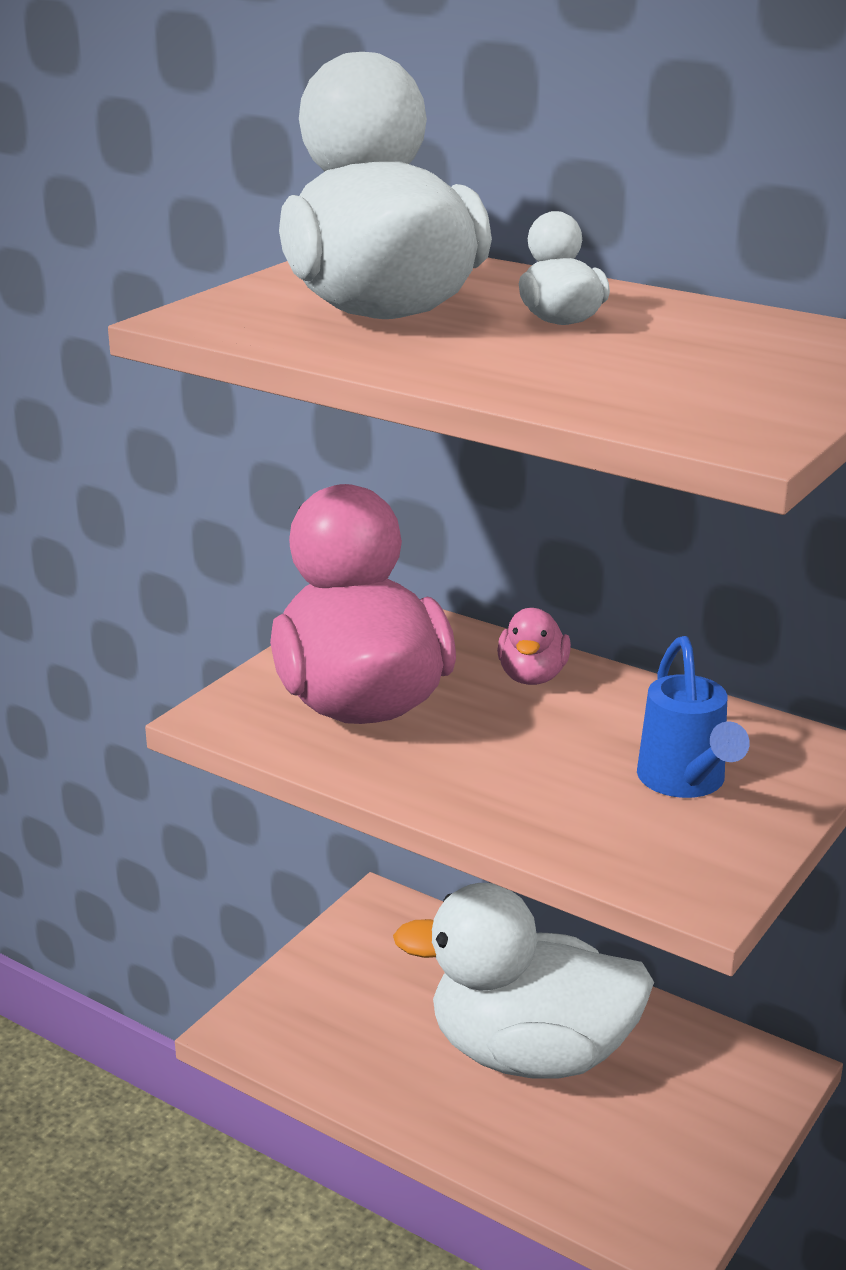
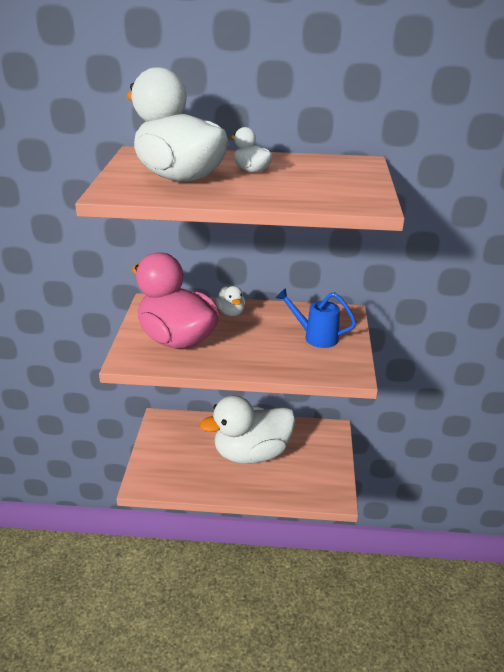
camera: 30 degrees left, 5 degrees up
(532, 676) = (231, 312): pink duck -> white duck
(686, 783) = (315, 337): blue watering can -> blue watering can turned 150 degrees clockwise

